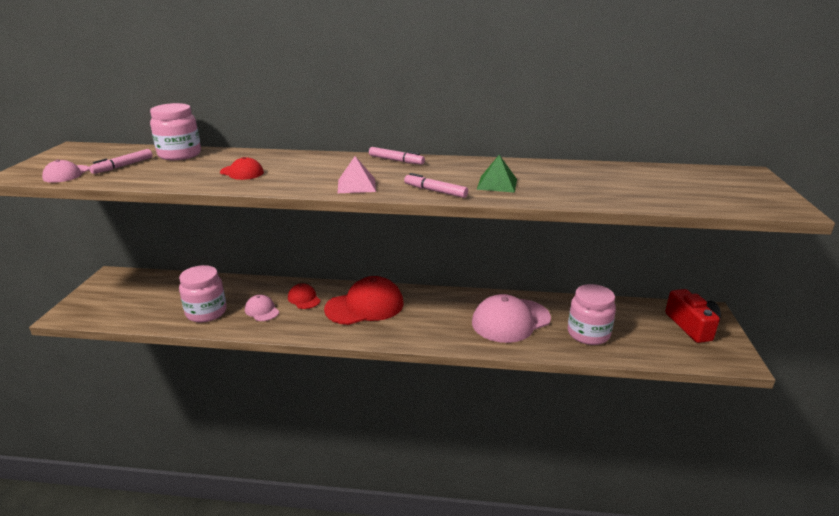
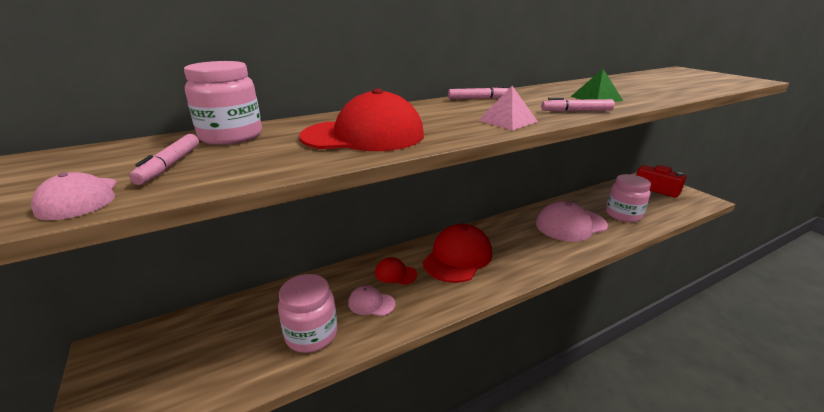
camera: 35 degrees left, 0 degrees up
(242, 172) = (364, 135): red cap -> red cap, size x2.03
(510, 320) = (570, 225): pink cap -> pink cap turned 45 degrees clockwise

